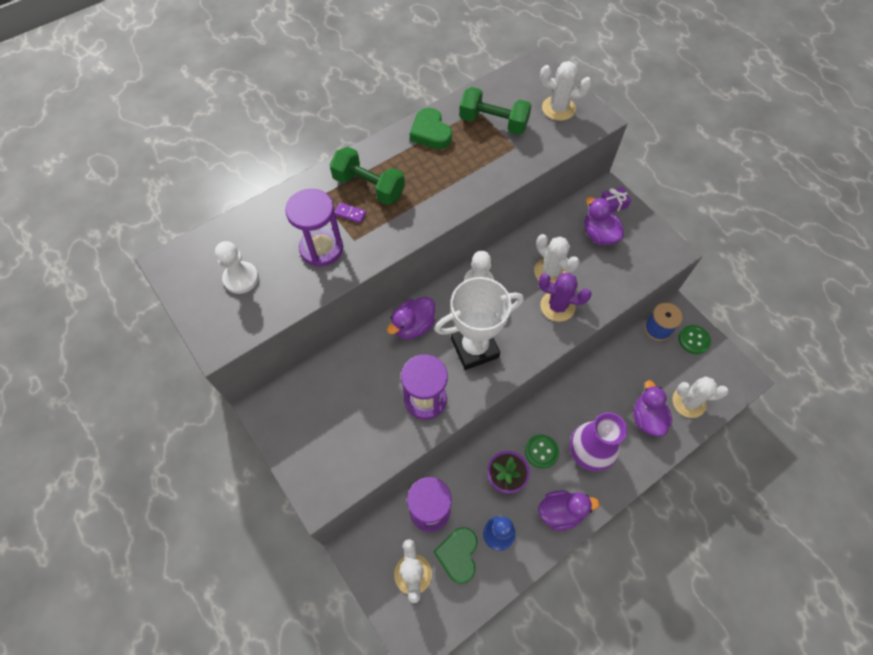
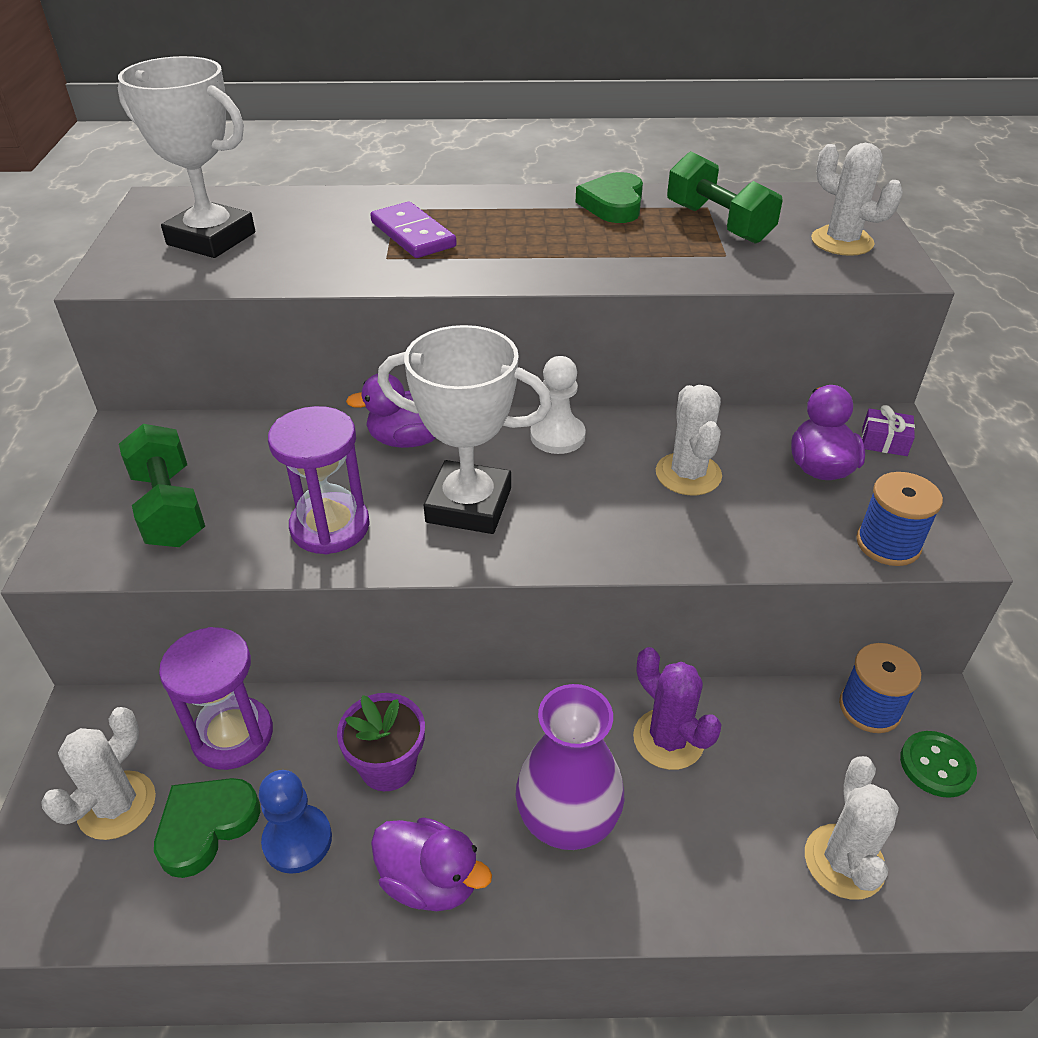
camera: 35 degrees right, 20 degrees down
(241, 278) = (211, 239): white pawn -> white trophy
(321, 248) = (336, 249): purple hourglass -> none
(350, 214) = (412, 234): purple domino -> purple domino, size x2.01
(369, 187) = (468, 221): green dumbbell -> green dumbbell (170, 508)
(541, 451) = (485, 766): green button -> none
(557, 306) = (656, 519): purple cactus -> purple cactus (668, 739)
(647, 418) = (730, 835): purple duck -> none
(651, 264) = (888, 544): none -> blue spool
(688, 402) = (844, 861): white cactus -> white cactus turned 60 degrees clockwise

